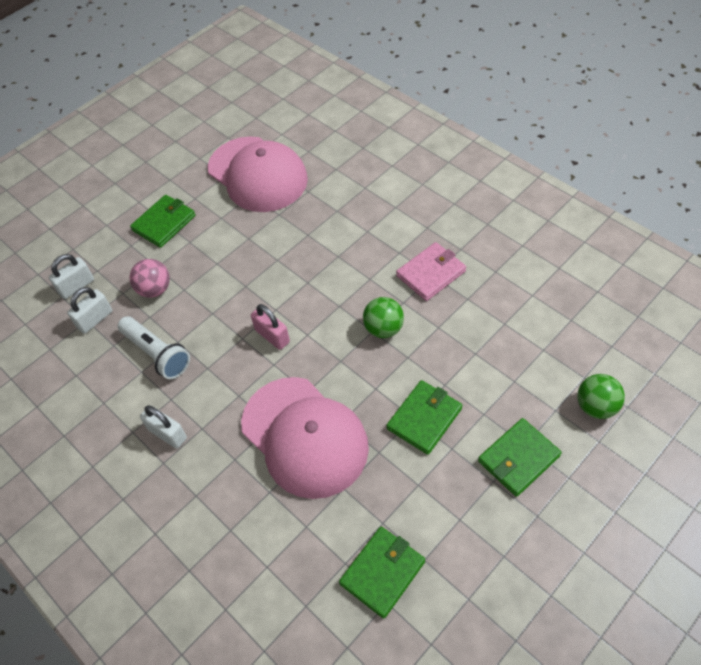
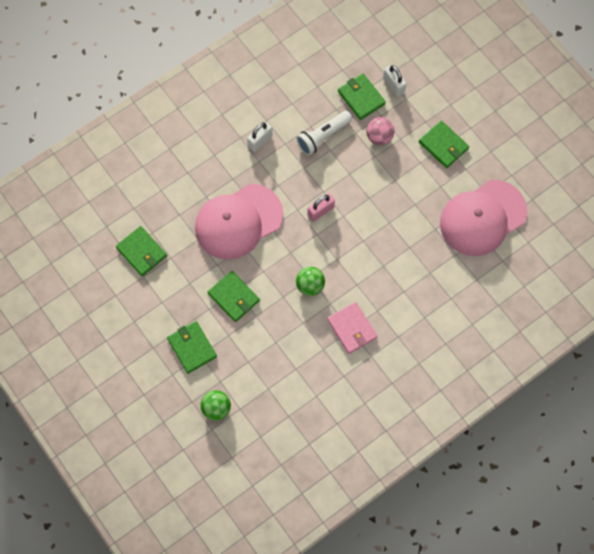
camera: 95 degrees right, 15 degrees up
(95, 319) = (361, 97): white padlock -> green wallet

